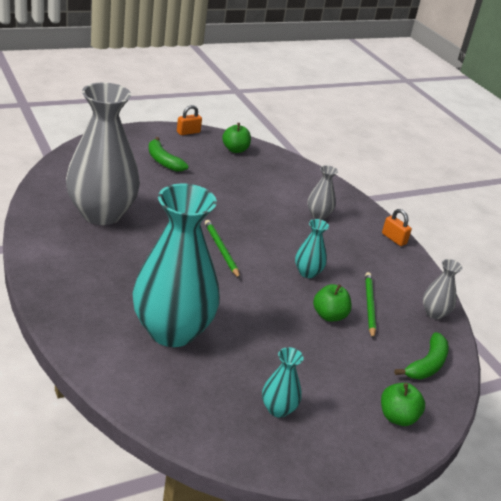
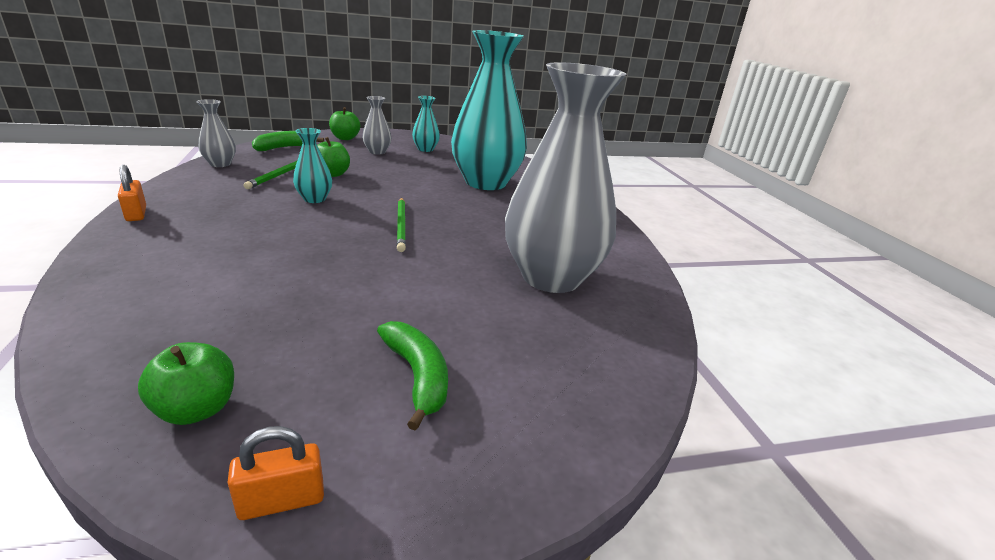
camera: 165 degrees left, 5 degrees down
(318, 215) = (205, 249): grey vase -> grey vase (377, 152)

